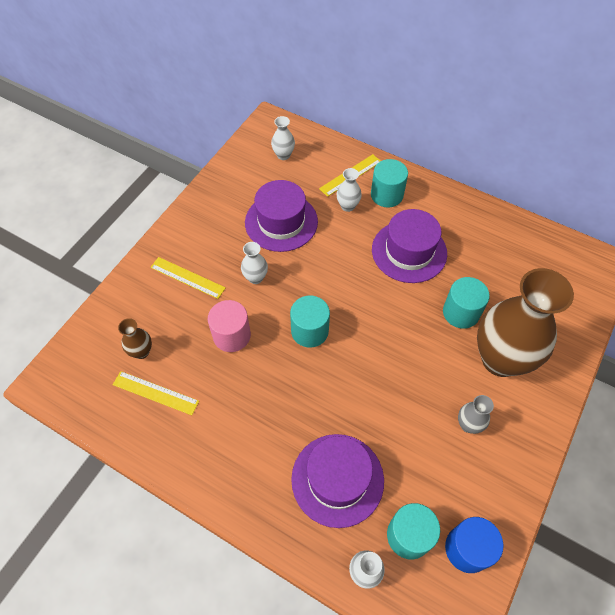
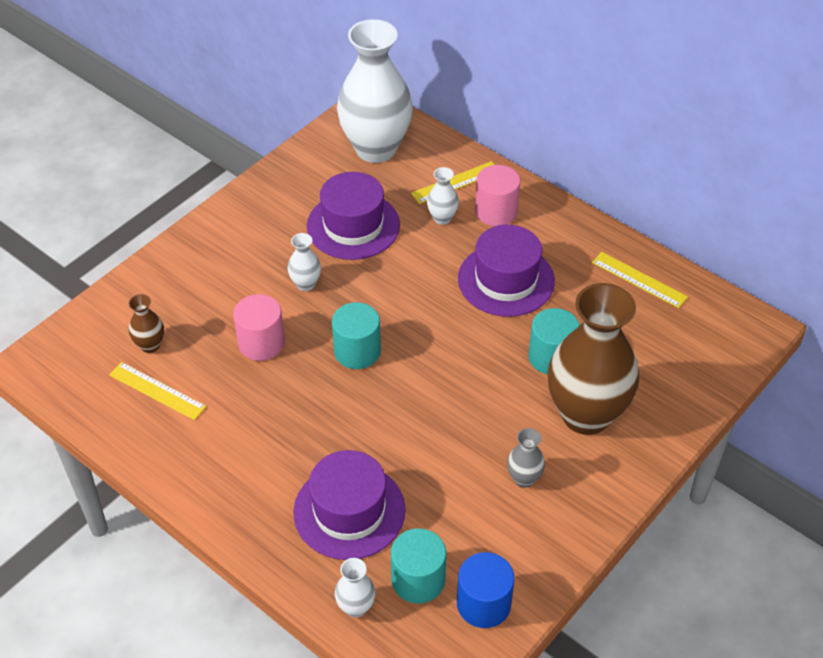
camera: 10 degrees right, 10 degrees down
(187, 277) = (223, 273): yellow ruler -> yellow ruler (639, 279)
(283, 155) = (376, 149): white vase -> white vase, size x2.44
(386, 195) = (496, 211): turquoise cylinder -> pink cylinder

